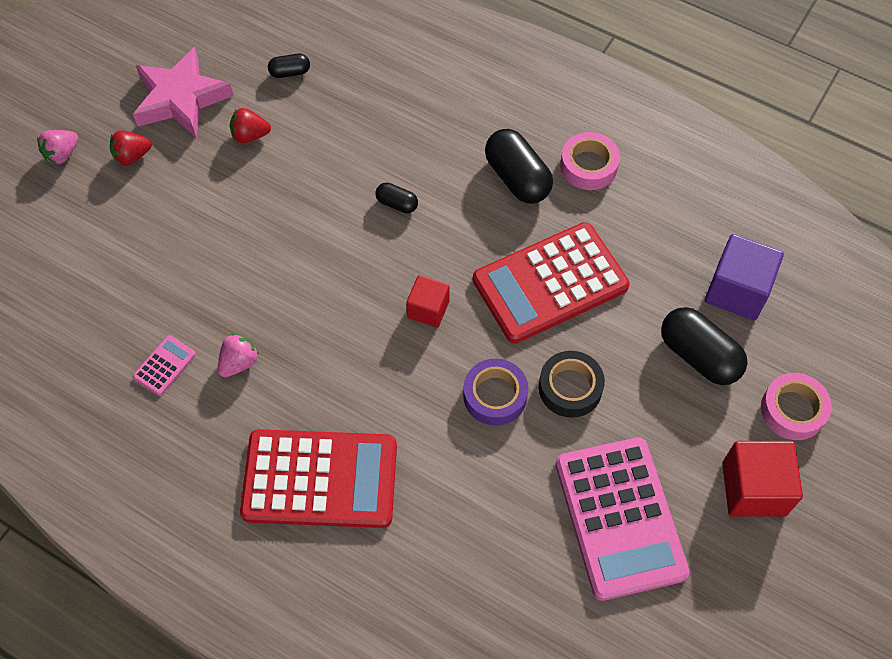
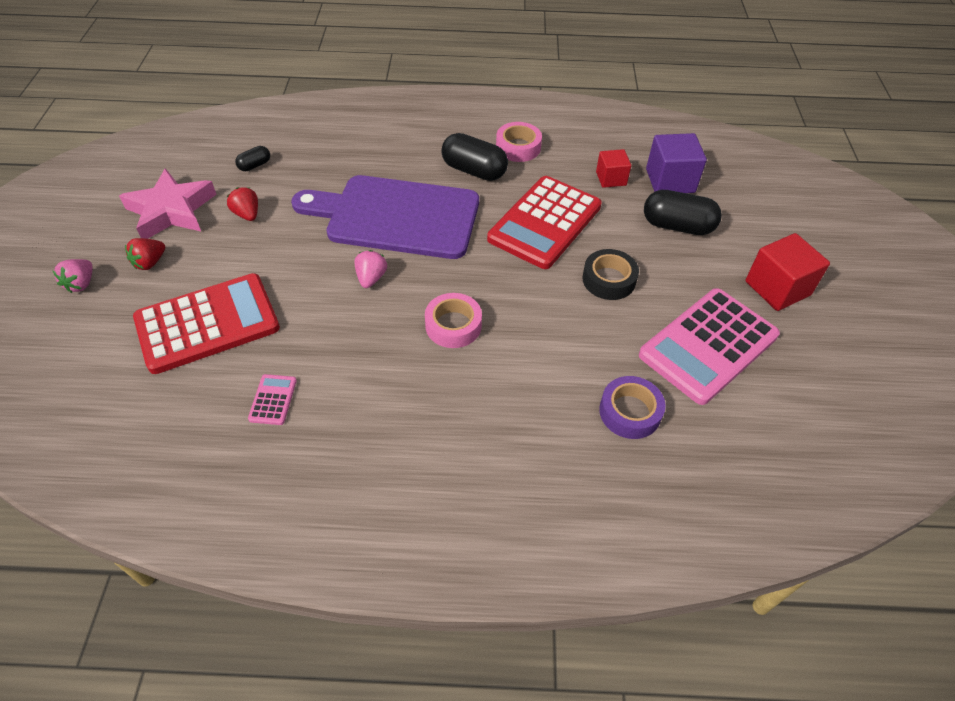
camera: 30 degrees left, 10 degrees down
(239, 363) = (339, 370): pink strawberry -> pink strawberry (371, 278)
(250, 135) = (247, 214): red strawberry -> red strawberry turned 90 degrees clockwise
(320, 479) = (466, 424): red calculator -> red calculator (207, 323)
(397, 204) = (396, 216): black capsule -> purple cutting board
(428, 309) = (468, 272): red cube -> red cube (611, 178)
(495, 396) = (560, 307): purple tape -> purple tape (630, 412)
(620, 518) = (708, 346): pink calculator -> pink calculator turned 90 degrees clockwise
(793, 410) = (761, 233): pink tape -> pink tape (453, 325)

